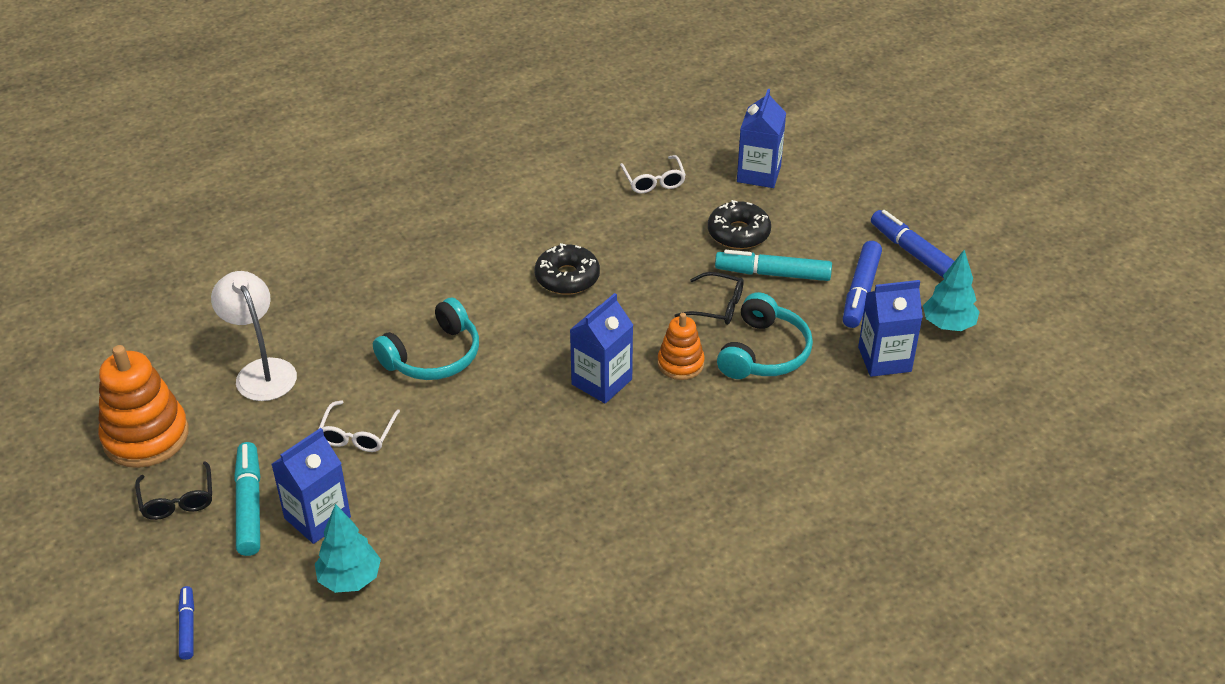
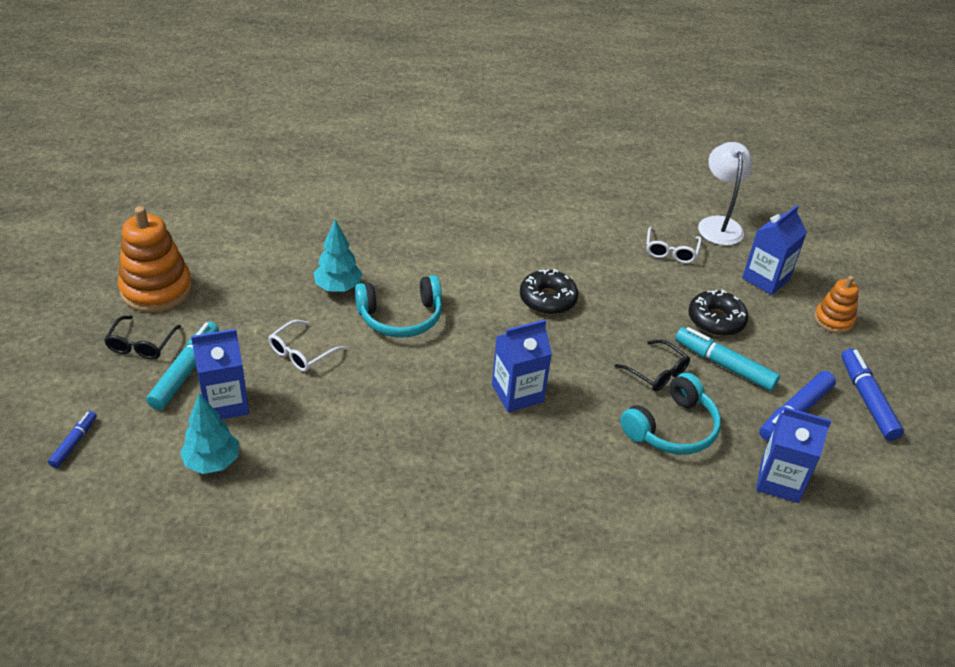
camera: 25 degrees right, 0 degrees up
(261, 371) = (269, 276): white lamp -> white lamp (718, 224)
(680, 364) = (593, 407): orange stacking toy -> orange stacking toy (833, 320)
(948, 325) = (860, 476): turquoise tree -> turquoise tree (338, 287)

